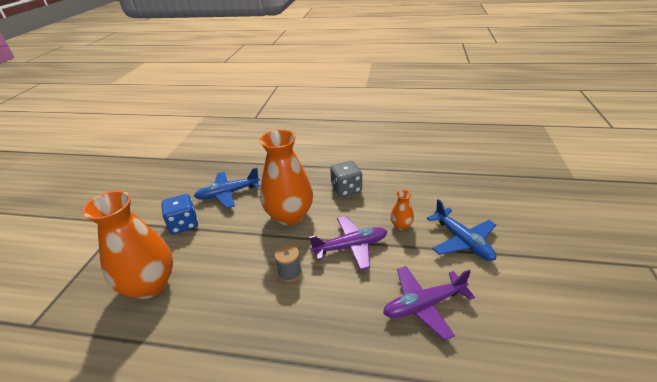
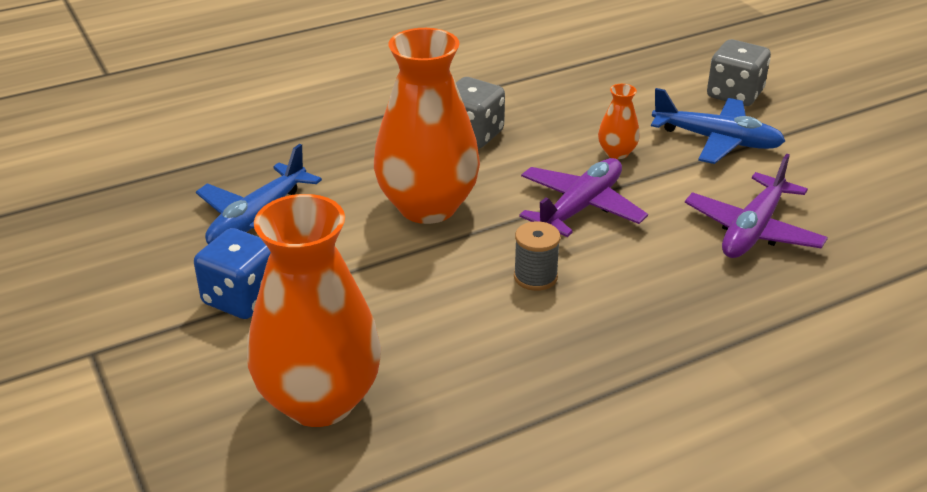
camera: 40 degrees left, 0 degrees up
(502, 218) = (734, 94): none -> grey dice

